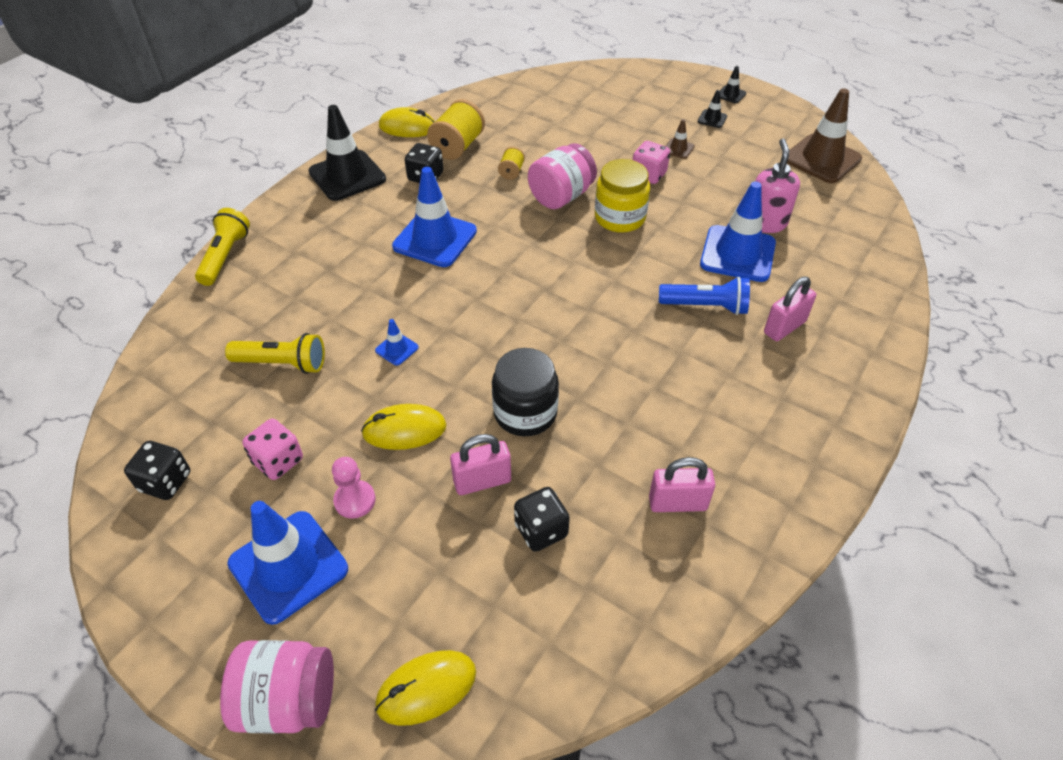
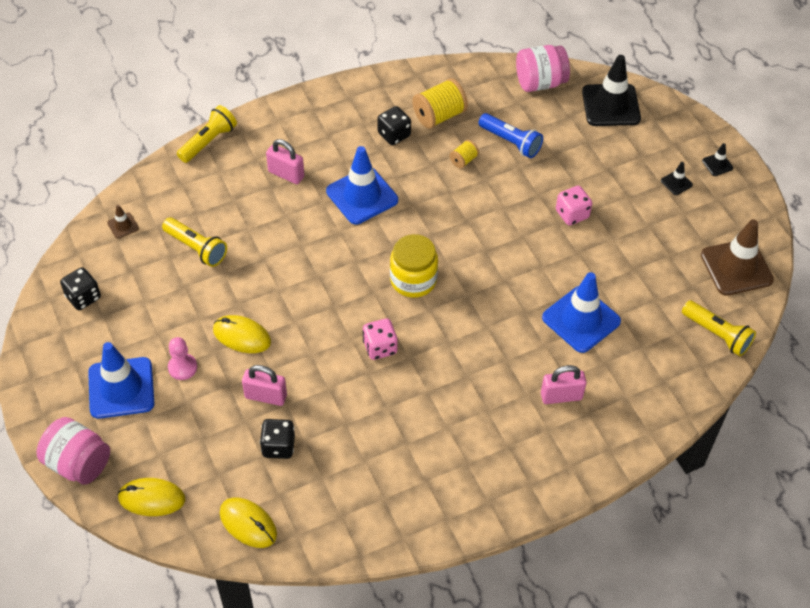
camera: 30 degrees right, 5 degrees up
(278, 461) = (154, 317): pink dice -> pink dice (380, 347)
(347, 176) = (336, 106): black traffic cone -> black traffic cone (611, 105)
(397, 349) = (275, 274): blue traffic cone -> none
(407, 127) = (413, 78): yellow mouse -> yellow mouse (248, 524)
(525, 413) = (326, 364): black jar -> none
(561, 196) = (485, 202): pink jar -> pink jar (540, 82)
(619, 218) = (515, 243): yellow jar -> yellow jar (413, 280)
(677, 503) = (375, 476): pink padlock -> pink padlock (286, 174)
(678, 149) = (619, 200): brown traffic cone -> brown traffic cone (123, 225)
(706, 306) = (517, 350): blue flashlight -> blue flashlight (511, 142)
(765, 223) = (629, 304): pink soap dispenser -> none
(860, 214) = (717, 334): none -> yellow flashlight

